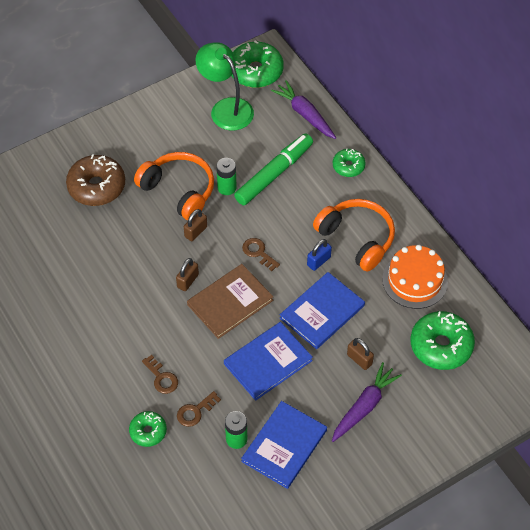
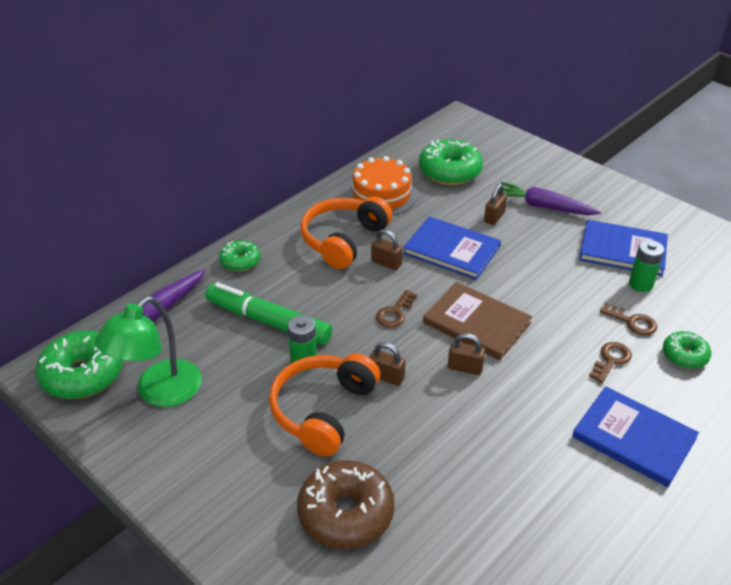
camera: 105 degrees left, 15 degrees down
(268, 362) = (536, 278): blue book -> blue book (633, 438)
(318, 261) = (386, 263): blue padlock -> brown padlock

